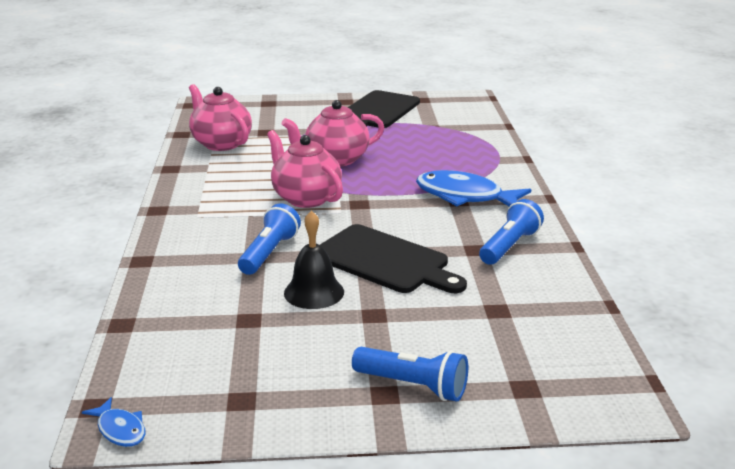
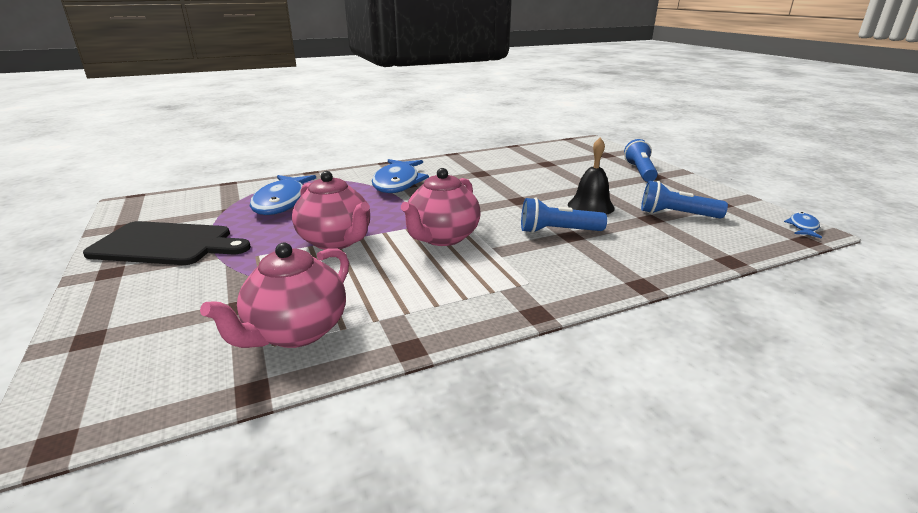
camera: 110 degrees left, 0 degrees up
(385, 261) = (523, 193): black cutting board -> none
(439, 145) = (283, 202): none -> blue fish
(509, 246) = (467, 166): blue flashlight -> blue flashlight (676, 215)

